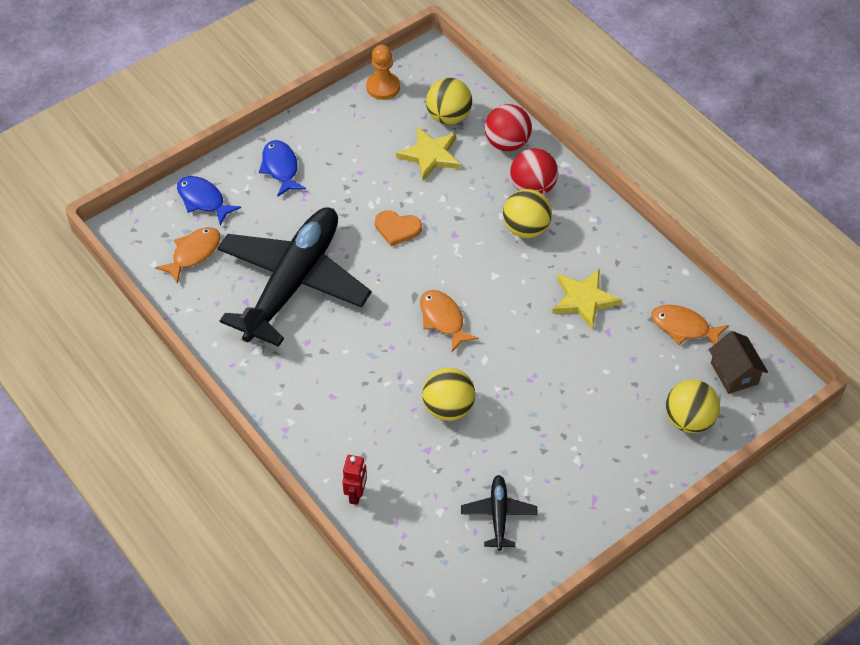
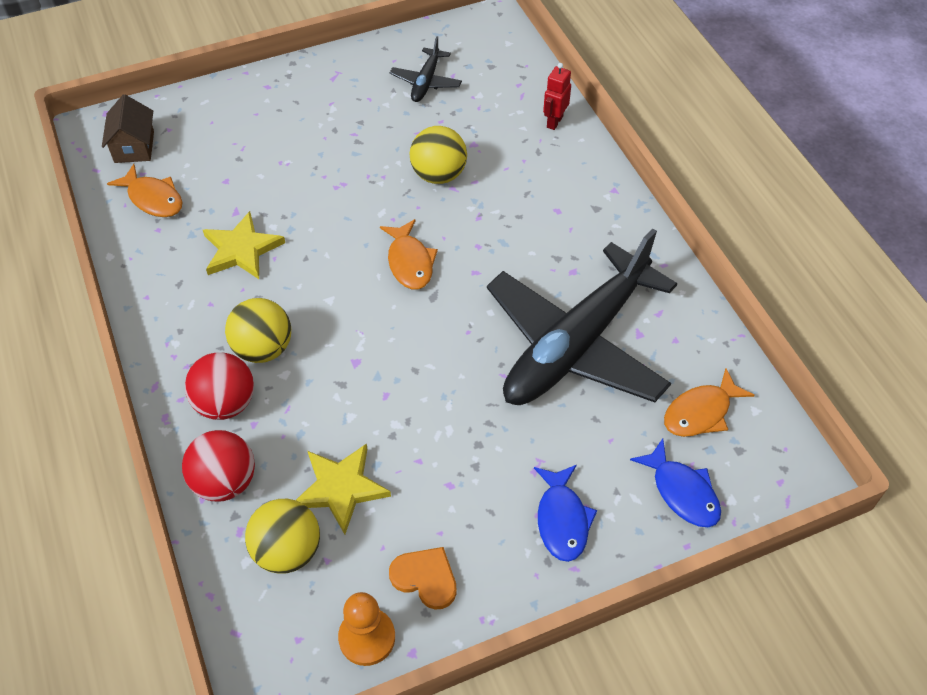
camera: 165 degrees left, 0 degrees up
(397, 228) = (425, 386): orange heart -> orange heart (425, 578)
(689, 420) = (207, 118): yellow ball -> none

